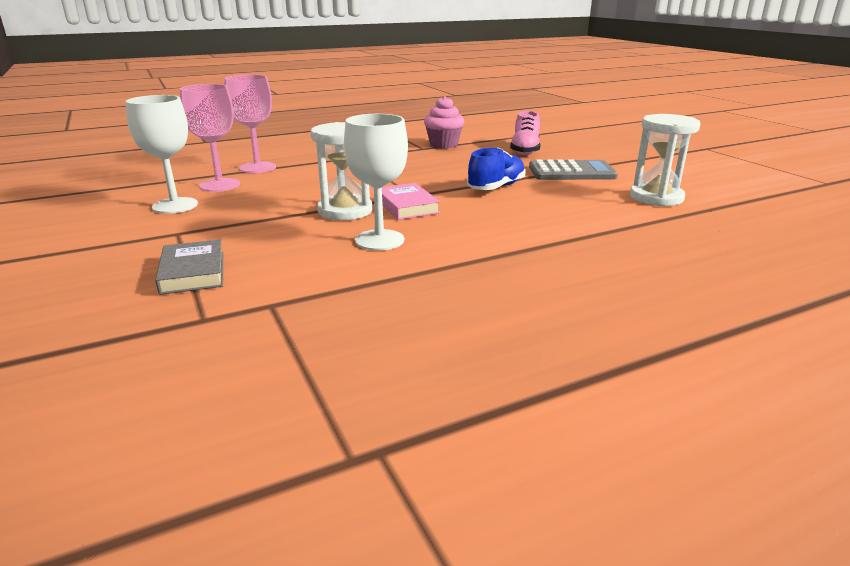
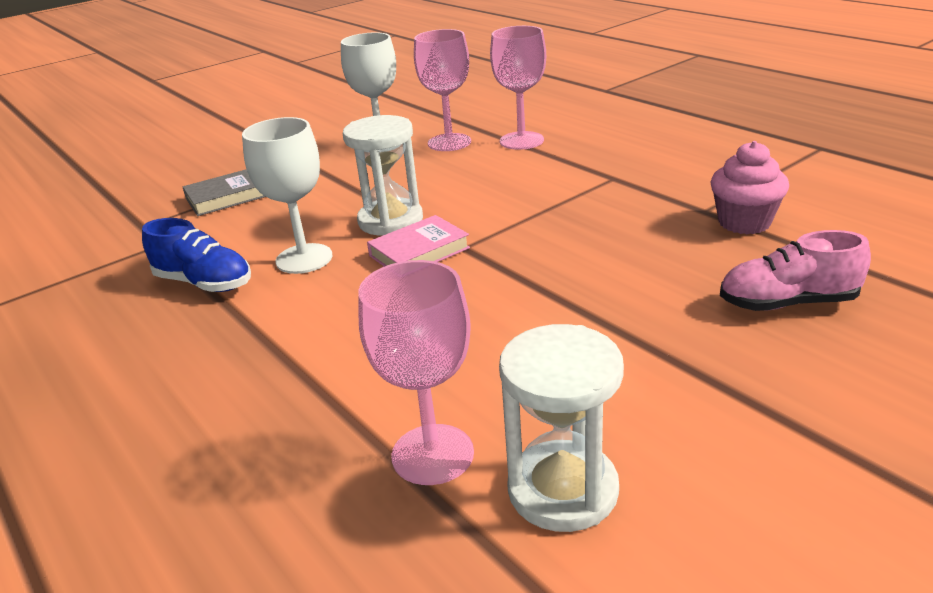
camera: 80 degrees right, 5 degrees up
(496, 187) = (531, 303): blue shoe -> blue shoe (204, 283)
(571, 172) = (673, 370): grey calculator -> none
(631, 217) = (432, 454): none -> pink goblet

